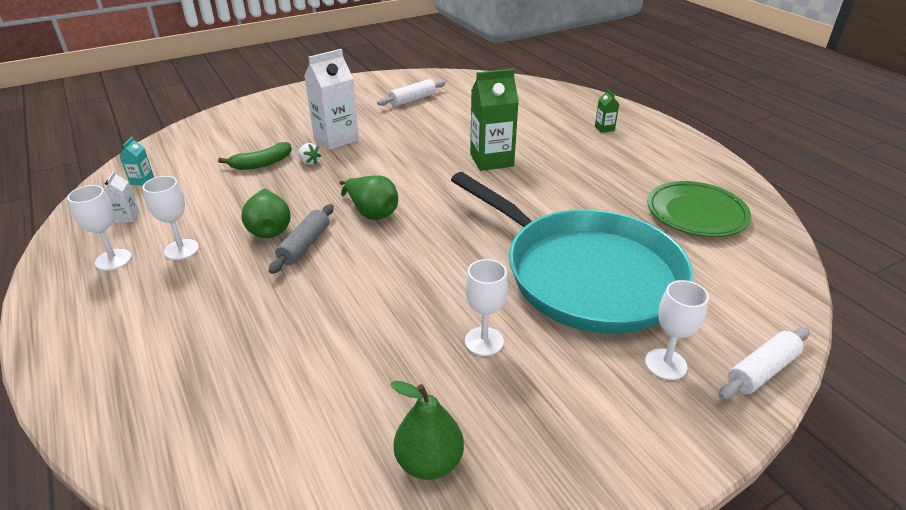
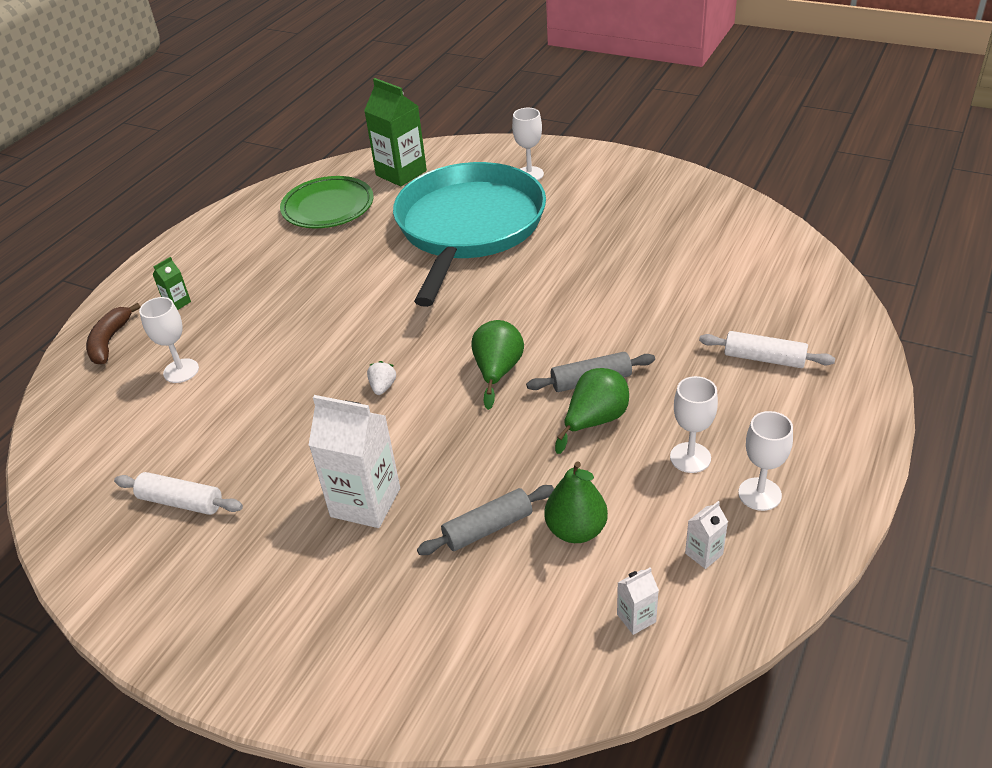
camera: 120 degrees left, 5 degrees up
(142, 180) = (636, 618): turquoise carton -> white carton
(261, 164) = (488, 528): green banana -> grey rolling pin
(309, 162) = (445, 486): white strawberry -> white strawberry (383, 387)
(429, 462) = (700, 216): green pear -> green pear (576, 530)
(484, 341) = (589, 238): white goblet -> white goblet (181, 371)
(491, 160) = (319, 346): green carton -> green carton (401, 173)
(583, 104) = (110, 341): none -> brown banana
(762, 371) = (498, 147): white rolling pin -> white rolling pin (764, 358)

